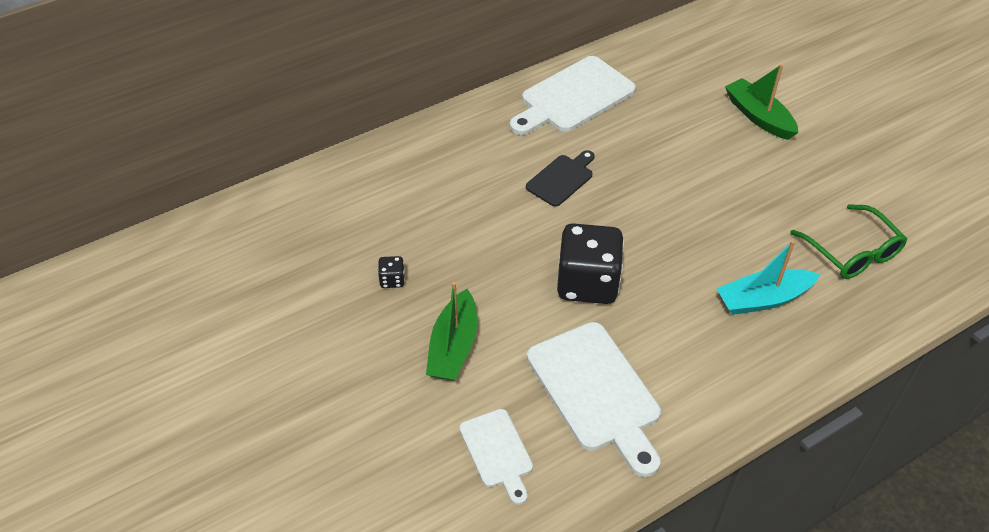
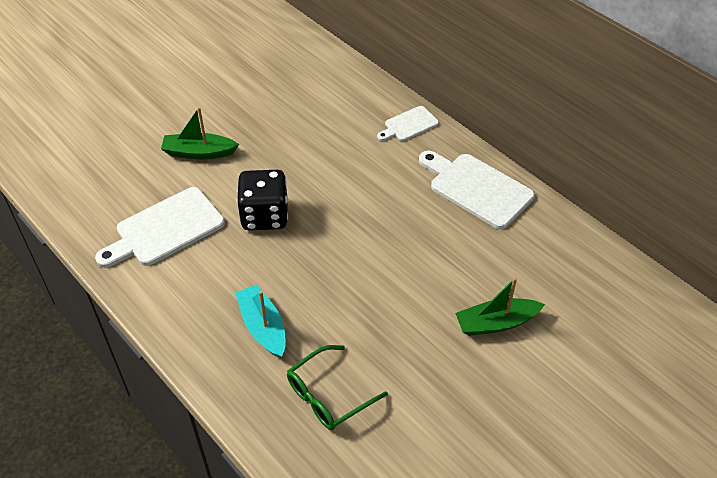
camera: 80 degrees right, 0 degrees up
(392, 280) = (253, 115): black dice -> none
(497, 452) = (116, 184): white cutting board -> white cutting board (409, 125)
(561, 179) = (374, 190): black cutting board -> none
(758, 116) = (496, 323): green boat -> green boat turned 150 degrees counterclockwise

